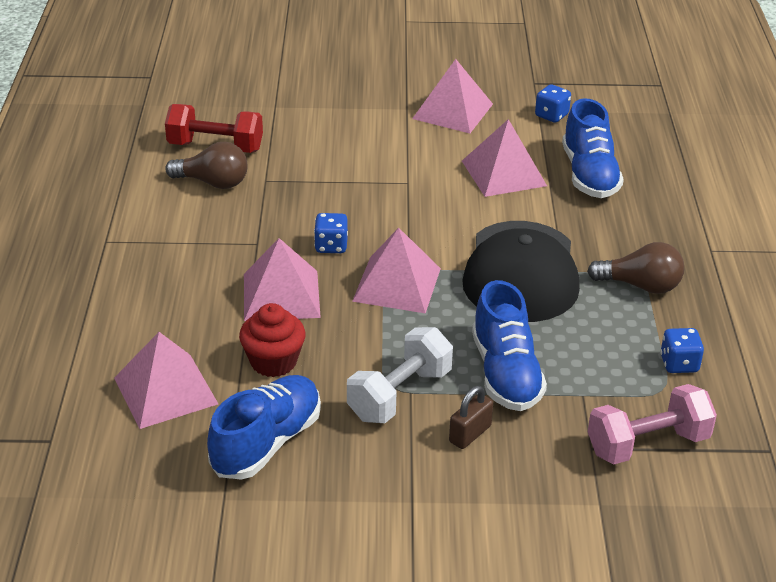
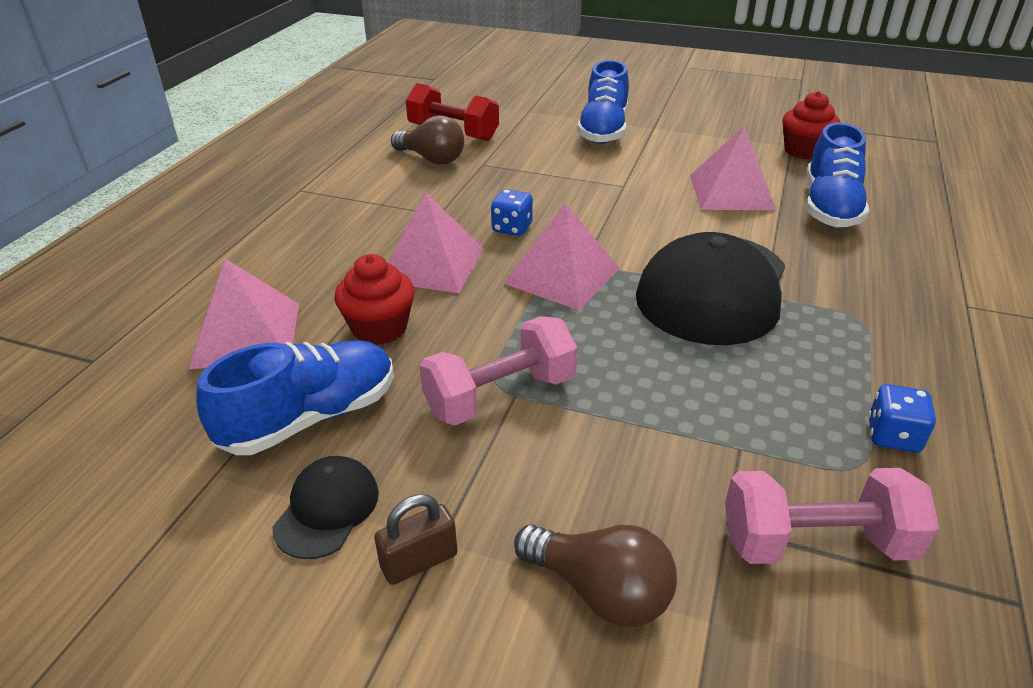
camera: 20 degrees right, 0 degrees up
(323, 500) = (327, 509): none -> black cap
(399, 395) = (500, 395): white dumbbell -> pink dumbbell
(453, 111) = (699, 135): pink pyramid -> none
(470, 434) = (564, 465): brown padlock -> brown padlock (419, 561)
(505, 373) = (645, 398): blue shoe -> blue shoe (603, 130)
(551, 115) = (804, 151): blue dice -> red cupcake
(640, 286) = (861, 329): brown light bulb -> brown light bulb (600, 591)

